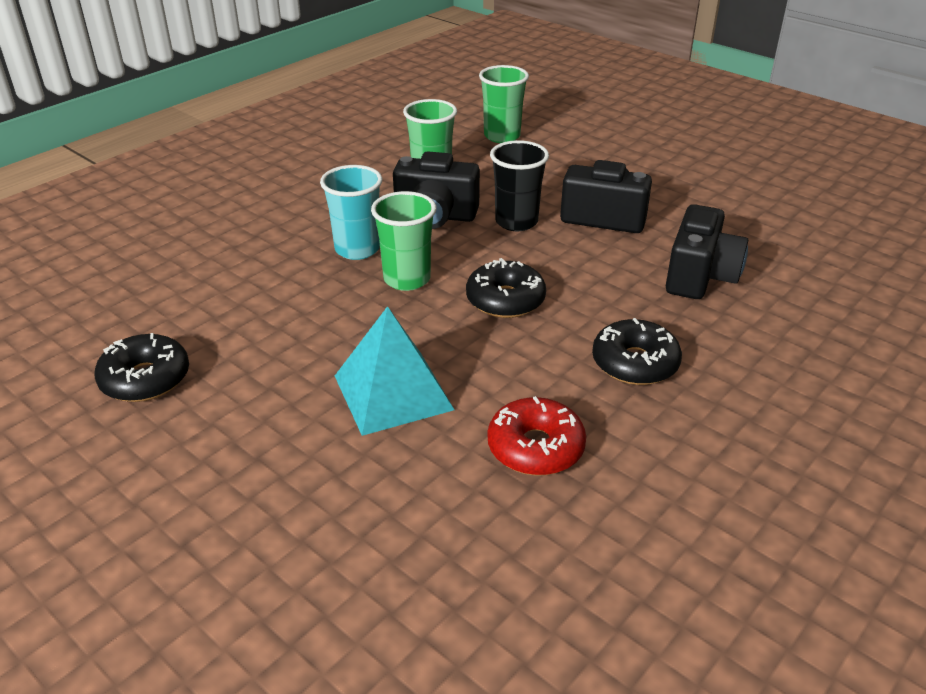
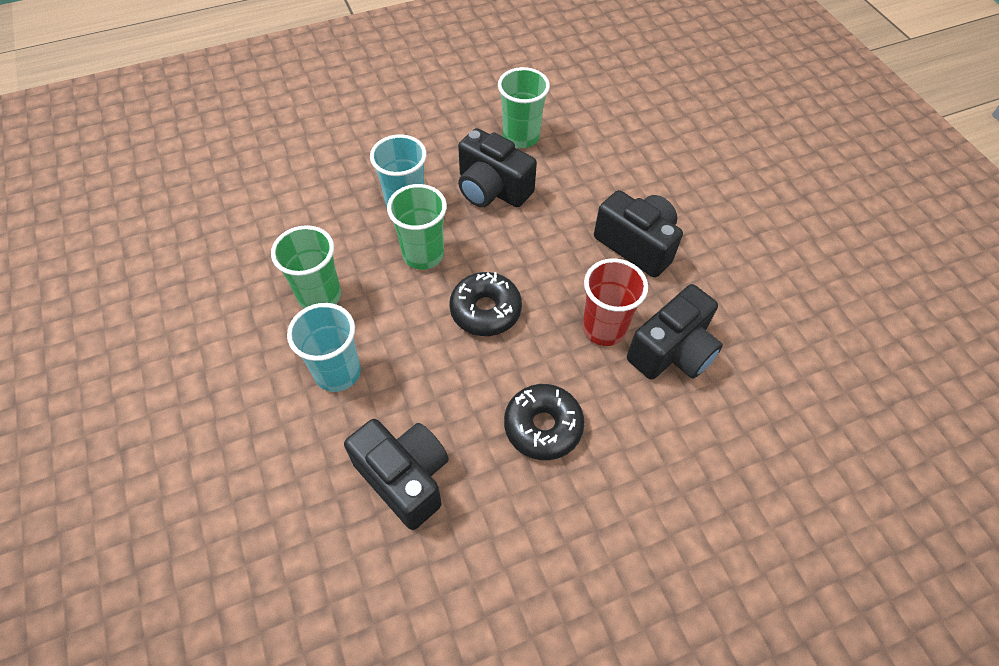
camera: 25 degrees right, 20 degrees up
(145, 379) = (180, 283): black donut -> none
(393, 392) = (338, 372): turquoise pyramid -> turquoise cup
(502, 136) = (615, 108): green cup -> green cup (320, 296)
(516, 222) = (555, 222): black cup -> none
(535, 447) = (404, 478): red donut -> black camera
(627, 279) = (604, 328): none -> red cup

